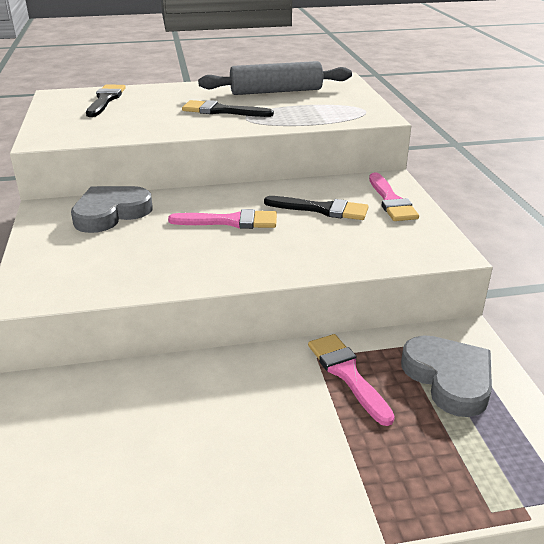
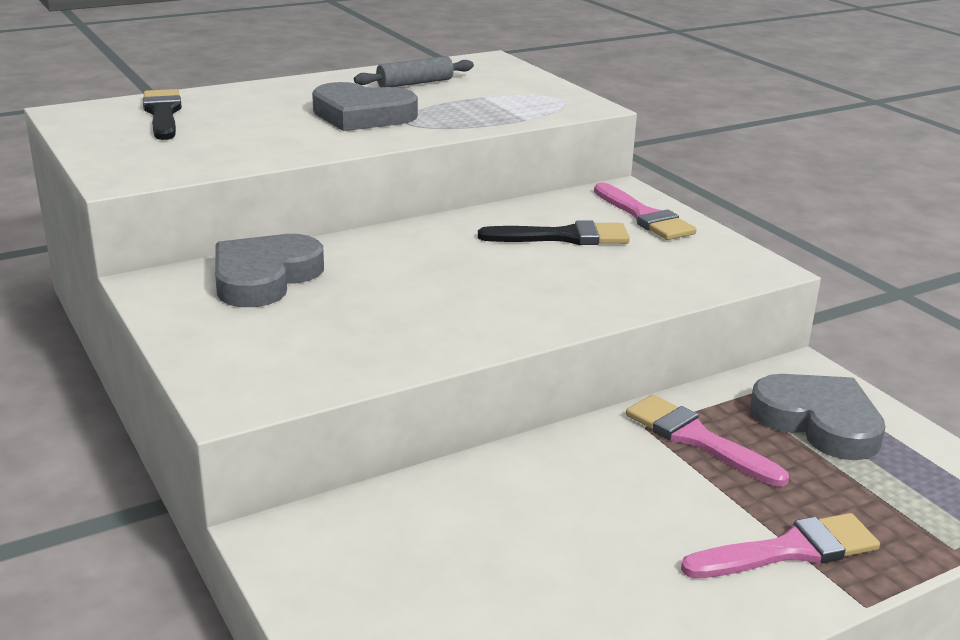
camera: 20 degrees left, 5 degrees down
(222, 111) = (362, 115): black brush -> grey heart
(230, 221) = (451, 267): pink brush -> pink brush (789, 550)
(276, 91) = (415, 83): grey rolling pin -> grey rolling pin, size x0.57

